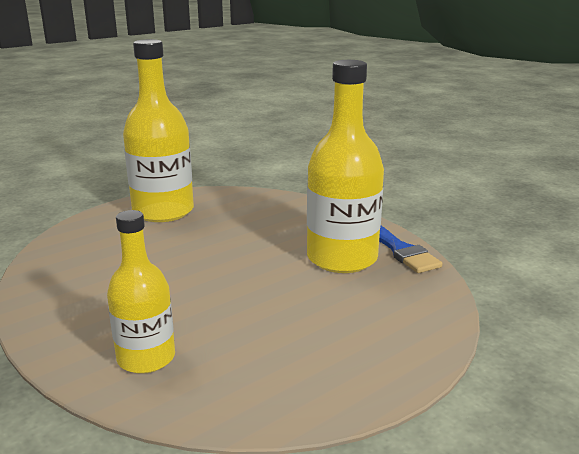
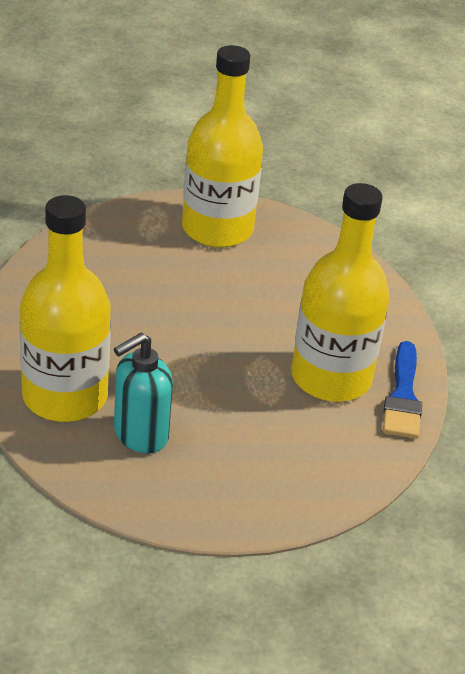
camera: 30 degrees right, 15 degrees up
(146, 358) = (65, 397): yellow bottle -> yellow bottle, size x1.60
(245, 355) = (140, 435): none -> turquoise soap dispenser

